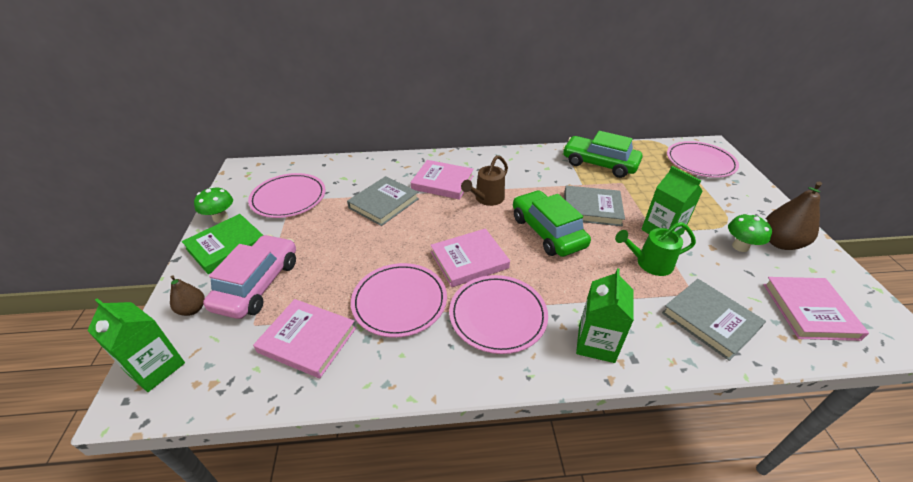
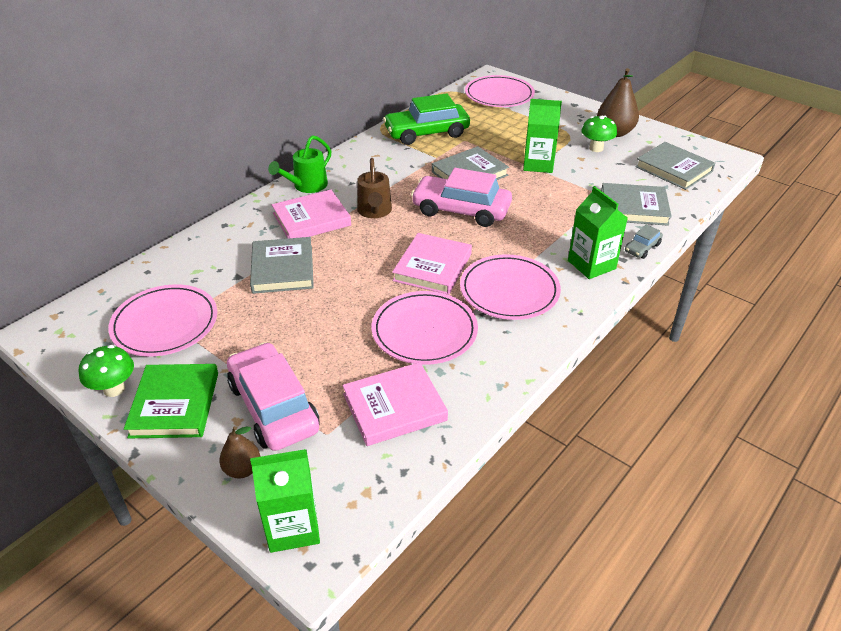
camera: 45 degrees left, 0 degrees up
(547, 232) = (461, 210): green car -> pink car
(649, 263) = (558, 192): green watering can -> green watering can (306, 186)
(668, 362) = (642, 248): none -> grey car
(809, 311) = (674, 169): pink book -> grey book

